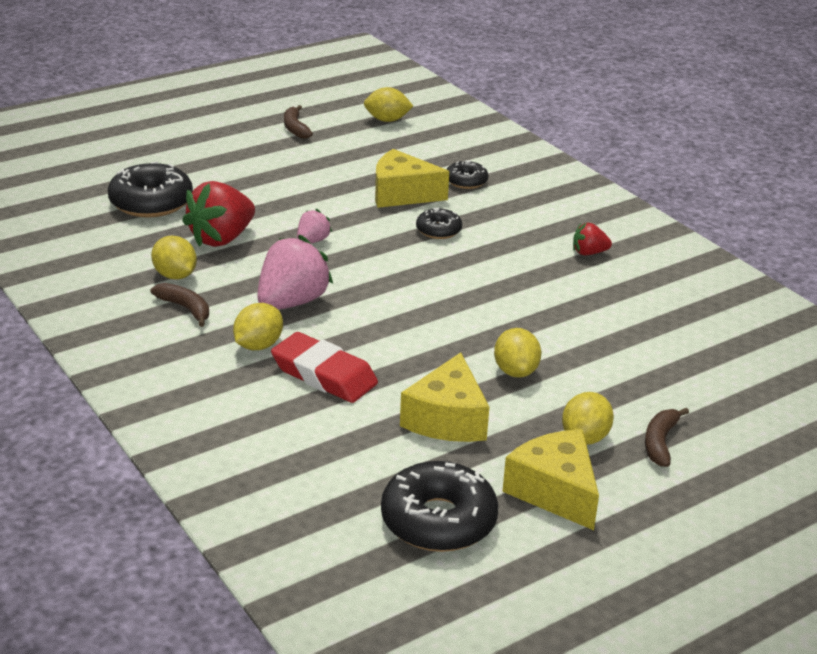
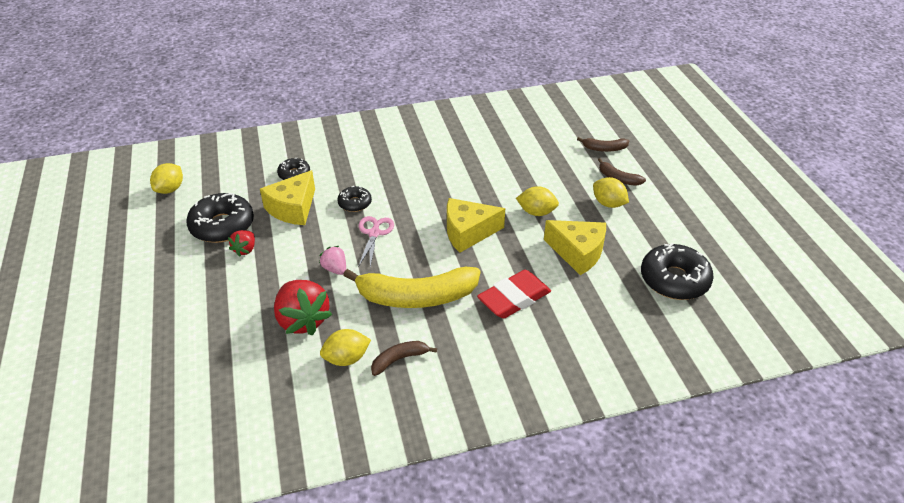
camera: 70 degrees left, 10 degrees up
(151, 202) = (213, 357): black donut -> black donut (222, 226)
(258, 345) = (466, 325): yellow lemon -> none
(292, 302) = (416, 297): pink strawberry -> yellow banana
(295, 128) = (143, 242): brown banana -> brown banana (604, 149)
(390, 254) = (374, 233): none -> pink scissors
(555, 491) = (654, 228): yellow cheese -> yellow cheese (468, 232)
(589, 253) = (417, 148): red strawberry -> red strawberry (245, 249)

